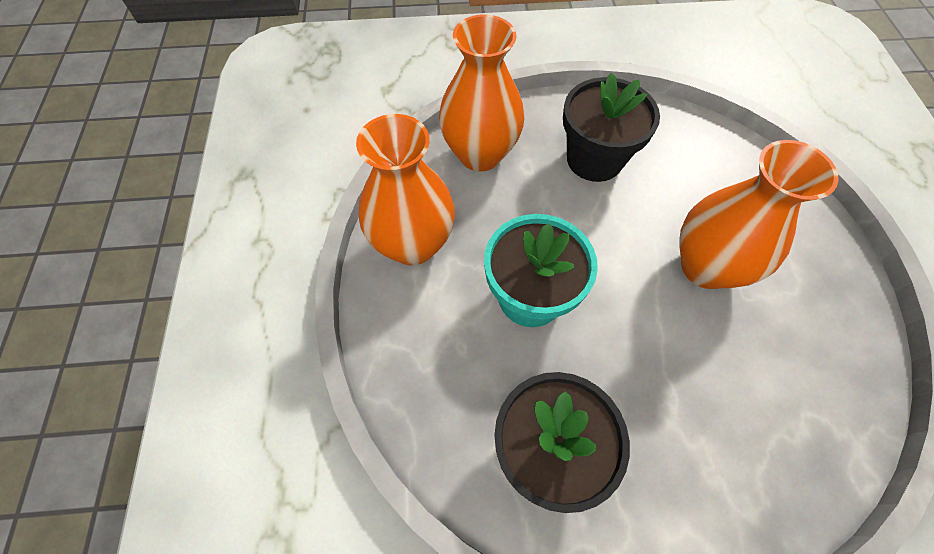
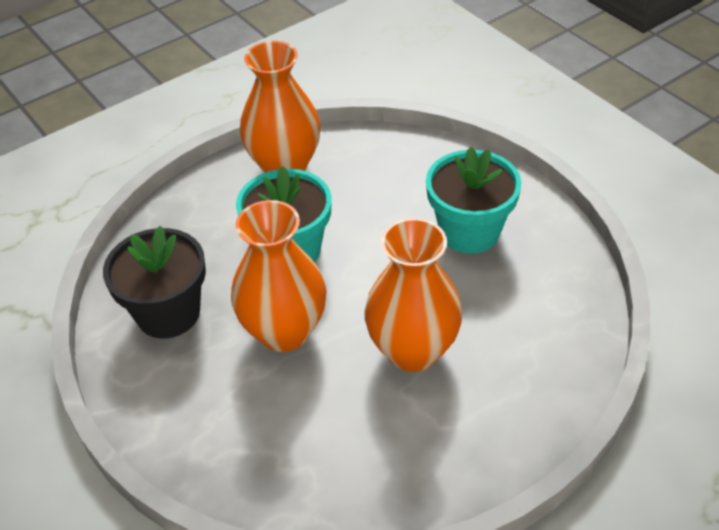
camera: 60 degrees right, 15 degrees down
(480, 154) = (406, 161): orange vase -> orange vase (284, 331)
(594, 159) = (469, 231): black flower pot -> turquoise flower pot

